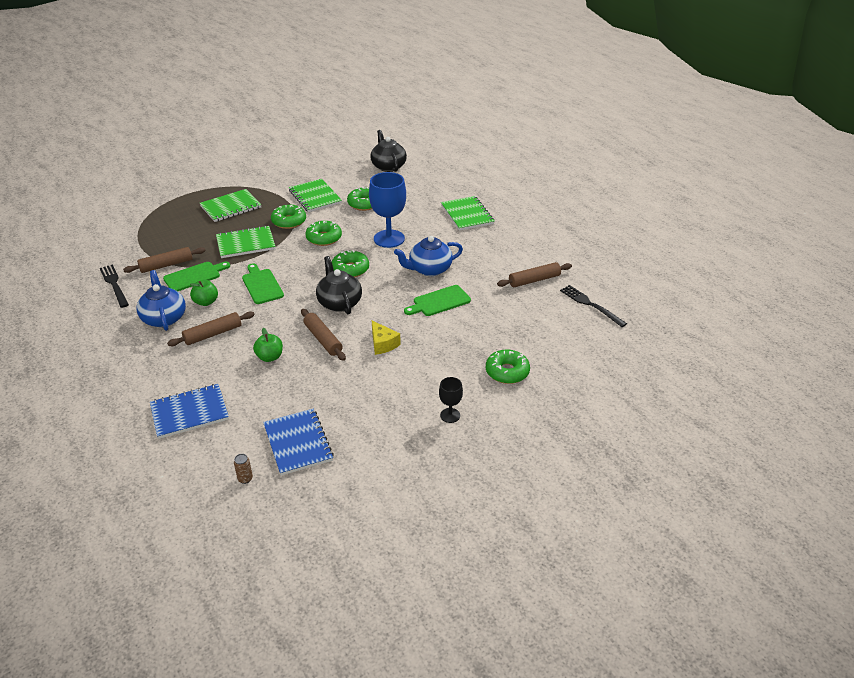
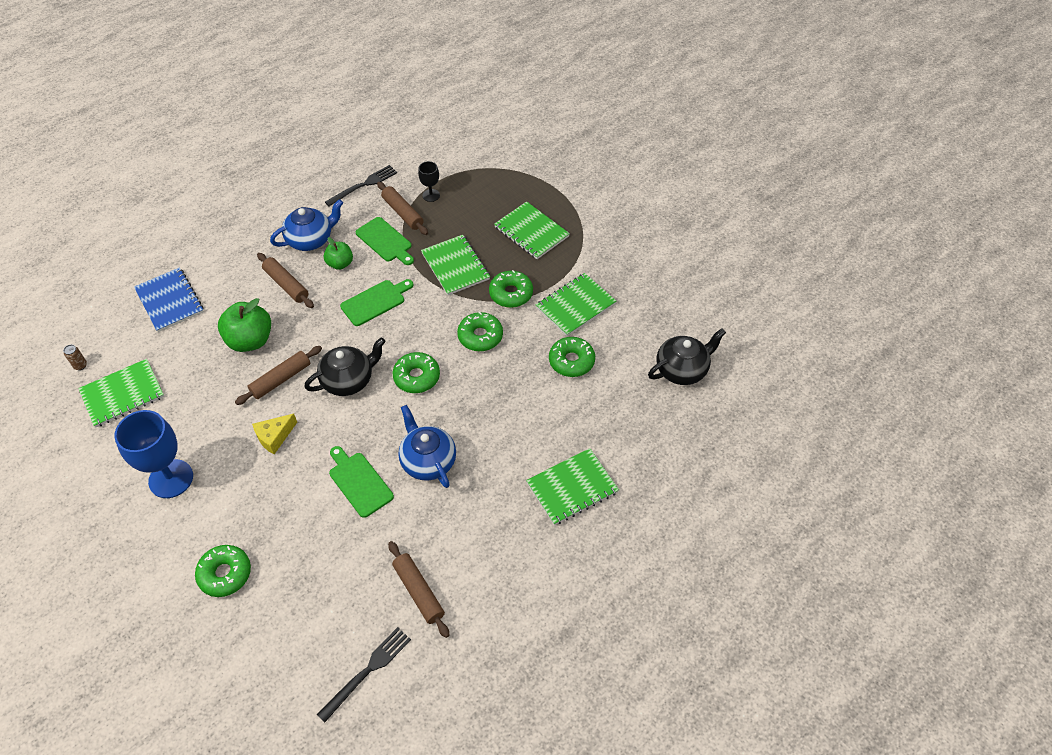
camera: 80 degrees right, 15 degrees up
(270, 357) = (250, 340): green apple -> green apple, size x1.68
(298, 443) = (122, 394): blue notebook -> green notebook
(389, 239) = (491, 404): blue goblet -> blue goblet (171, 479)
(450, 415) = (153, 522): black goblet -> black goblet (431, 195)

